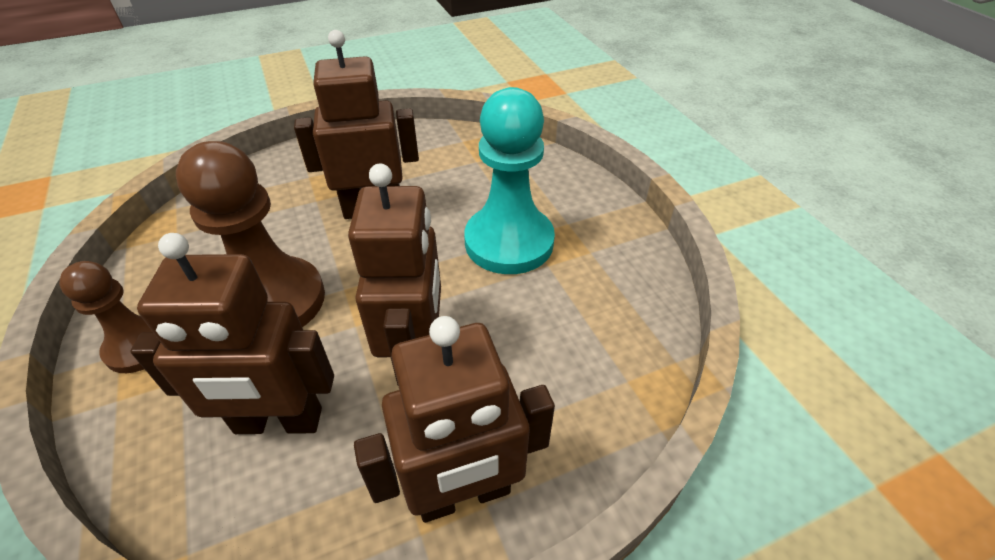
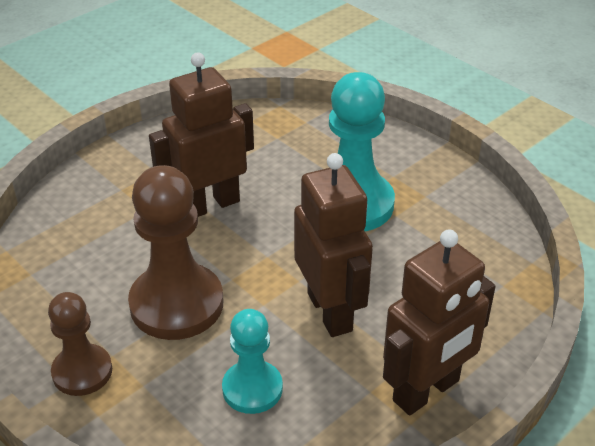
camera: 20 degrees left, 5 degrees down
(278, 422) = (252, 389): brown robot -> turquoise pawn

